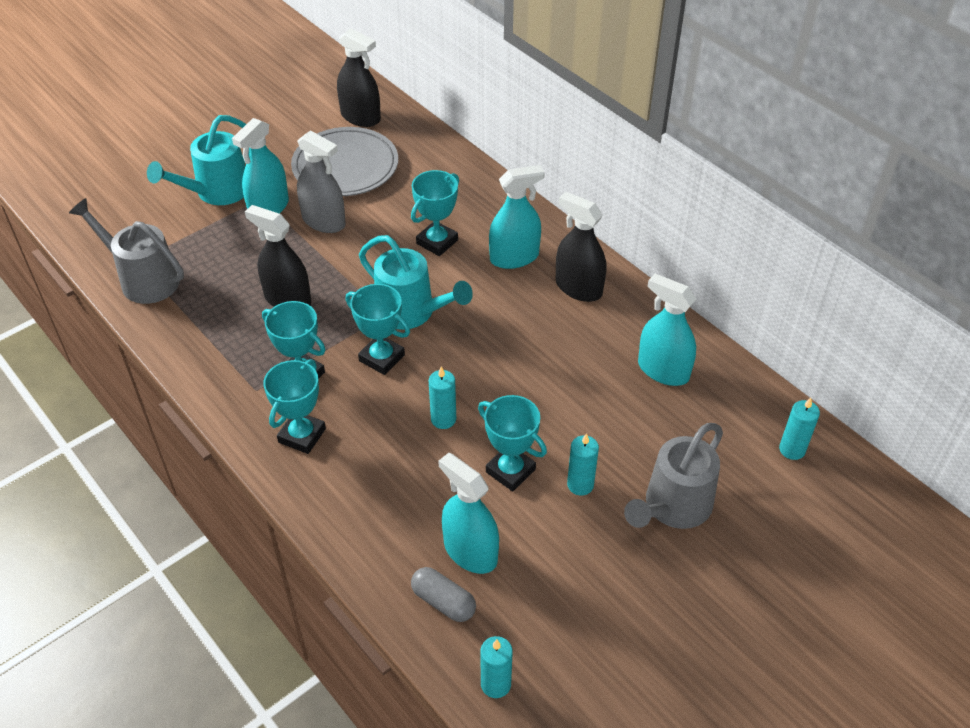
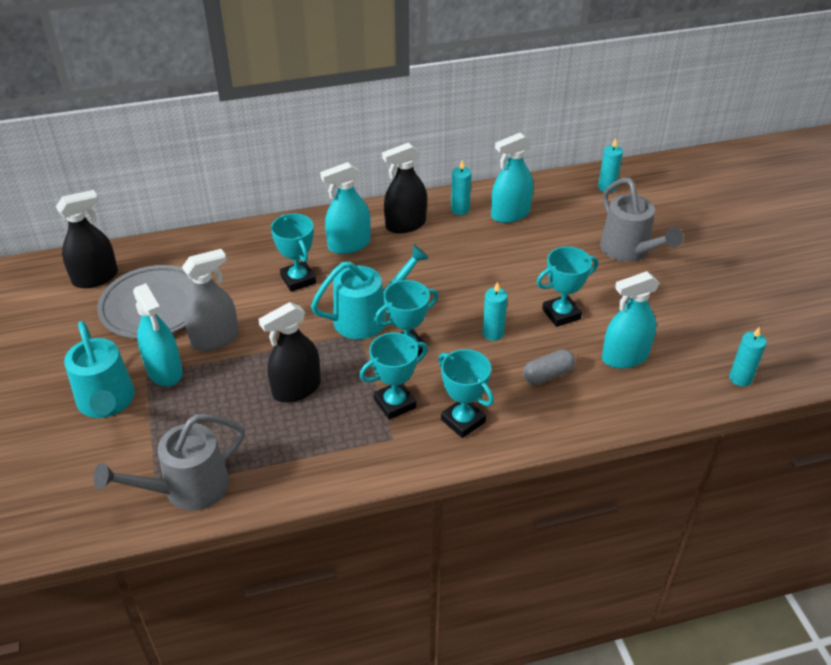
camera: 65 degrees left, 5 degrees down
(443, 602) = (663, 384): grey capsule -> grey capsule (548, 375)
(514, 257) = (349, 245): turquoise spray bottle -> turquoise spray bottle turned 120 degrees counterclockwise
(580, 485) = (590, 285): turquoise candle -> turquoise candle (460, 210)

